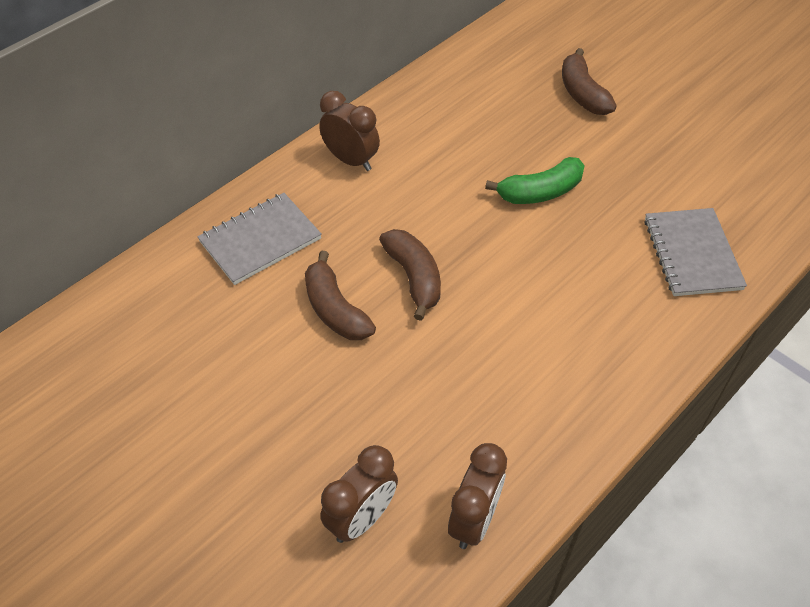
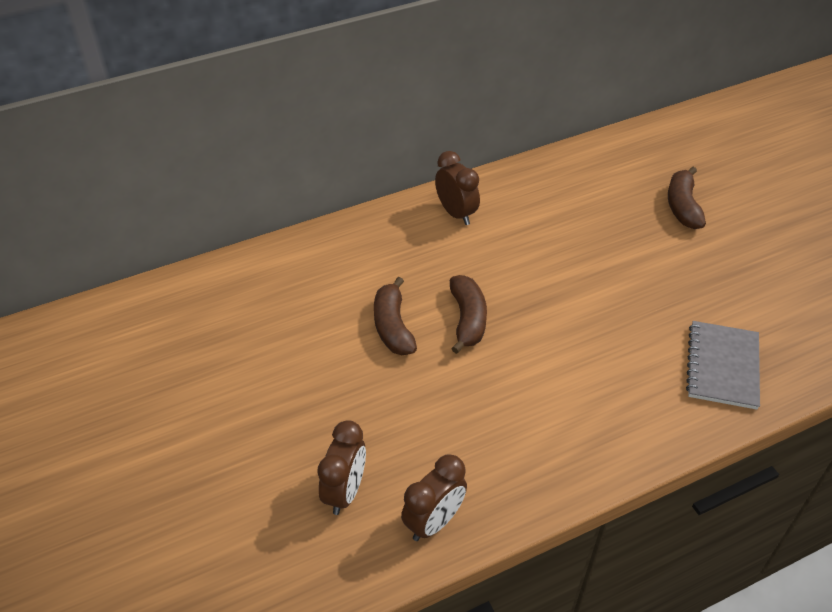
camera: 20 degrees right, 5 degrees down
(260, 240) = (356, 257): grey notebook -> none
(361, 518) = (345, 491): brown clock -> brown clock turned 45 degrees counterclockwise
(540, 192) = (607, 279): green banana -> none

